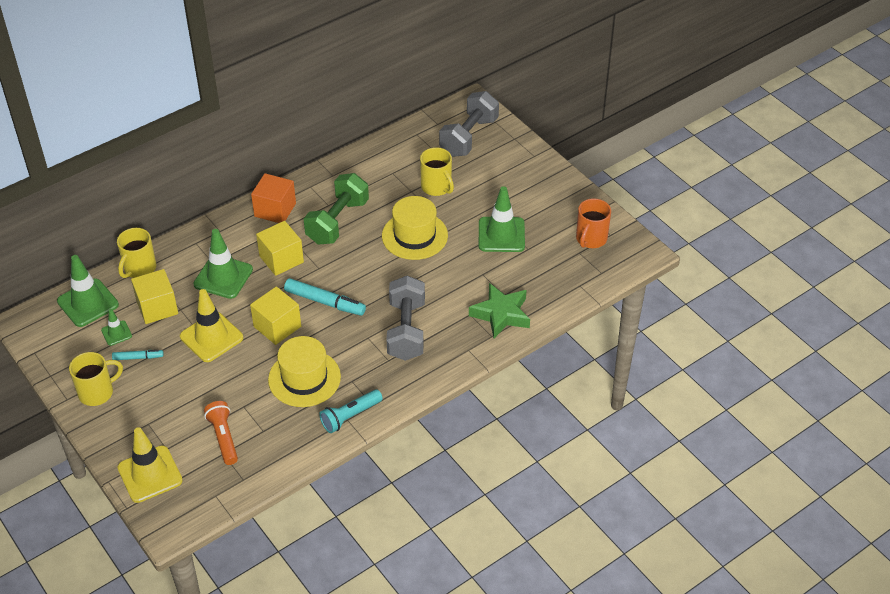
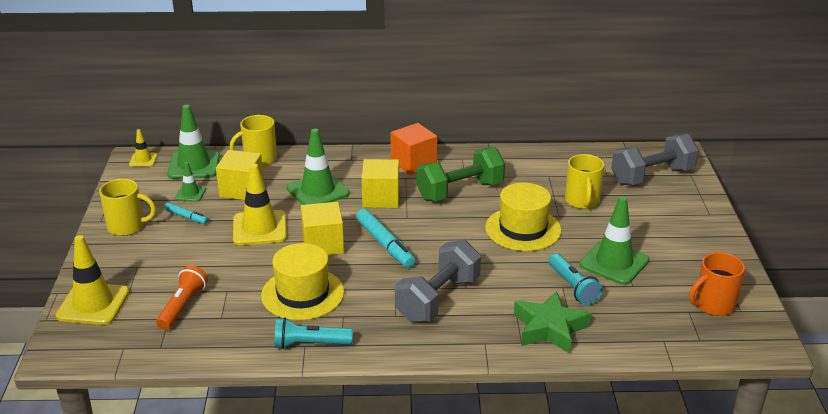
camera: 35 degrees right, 15 degrees down
(34, 320) = (143, 160): none -> yellow traffic cone
(490, 271) = (573, 287): none -> turquoise flashlight

